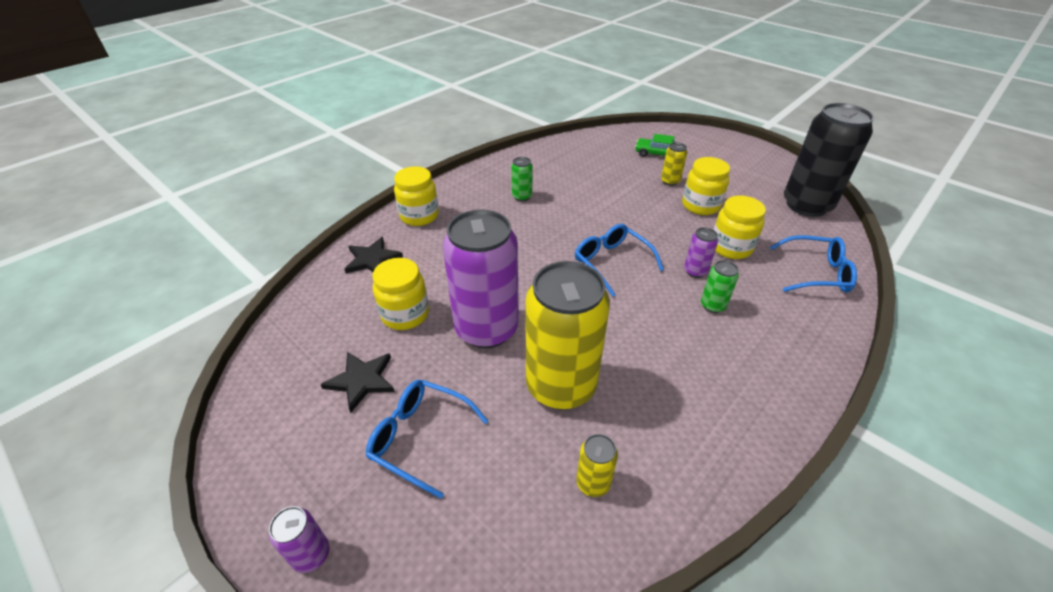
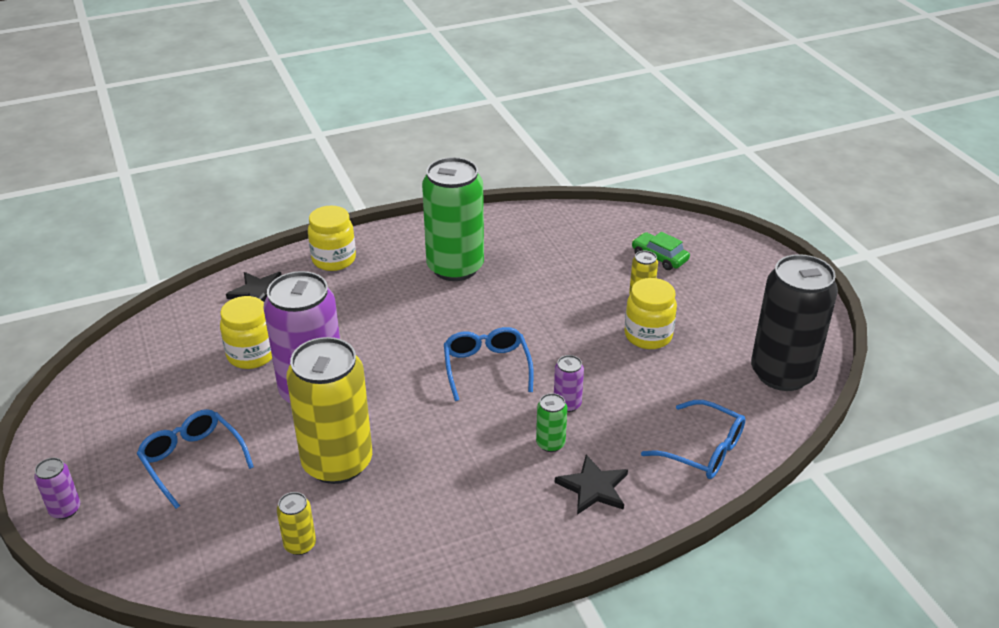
camera: 25 degrees right, 5 degrees down
(361, 380) = (178, 399): black star -> black star (593, 487)
(522, 196) = (455, 267): green can -> green can, size x2.38
(731, 247) = (633, 392): yellow jar -> none

